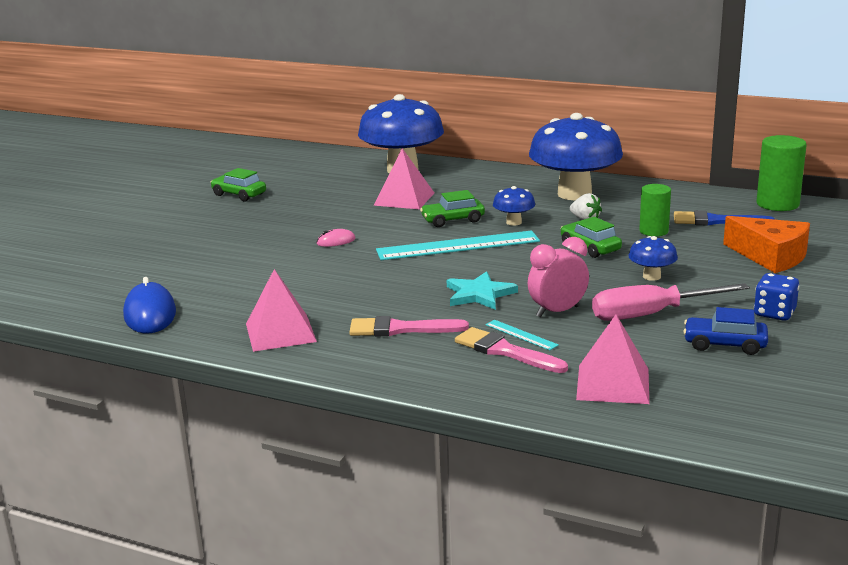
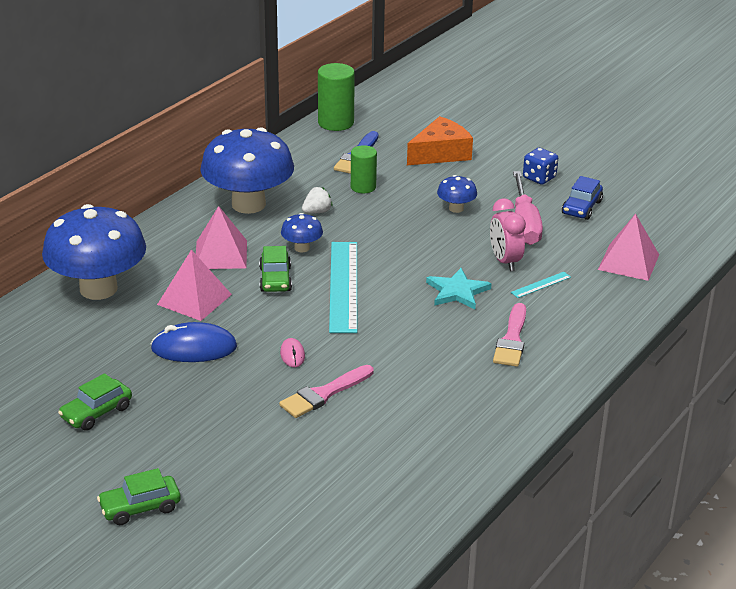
camera: 80 degrees left, 10 degrees up
(150, 314) = (426, 486): blue mouse -> blue mouse (194, 348)
(280, 332) = (497, 405): pink pyramid -> pink pyramid (221, 254)
(505, 351) = (567, 296): pink brush -> pink brush (324, 394)
(590, 247) = (383, 222): green car -> green car (140, 507)

